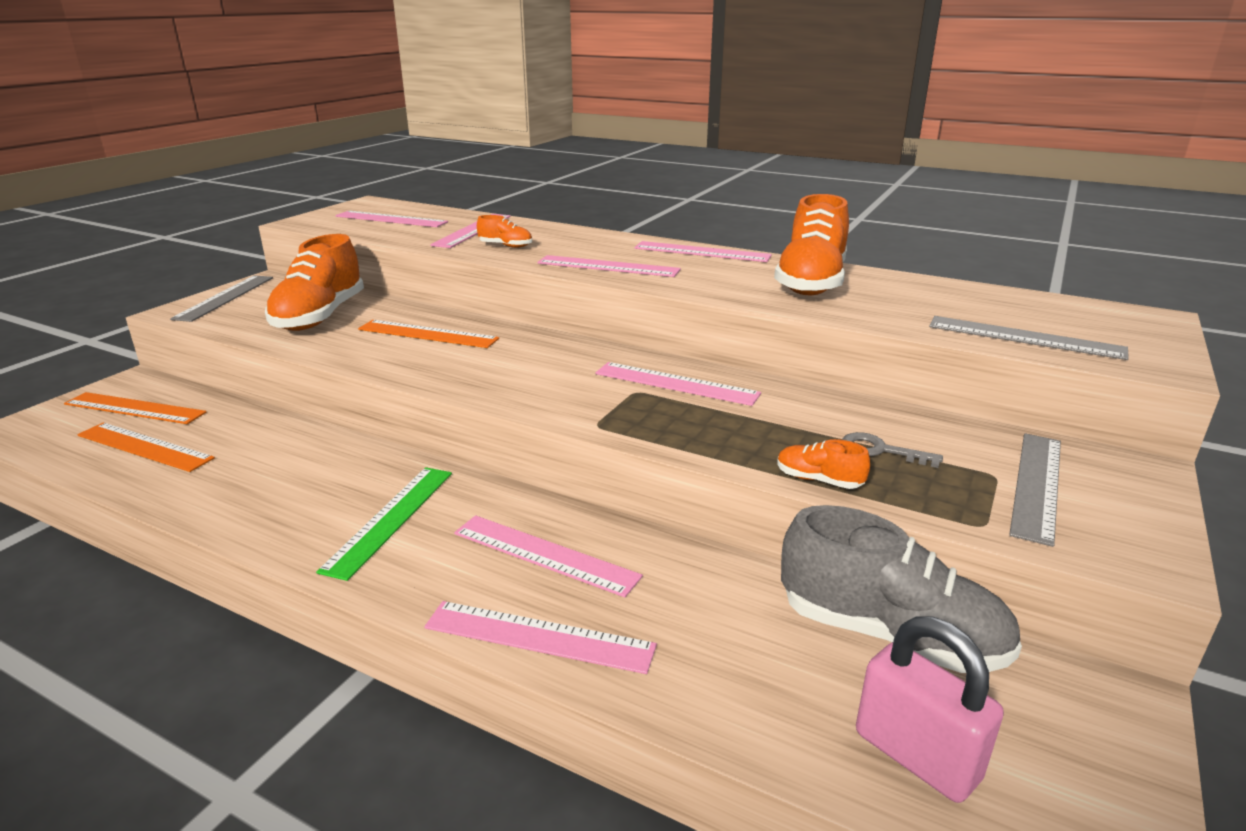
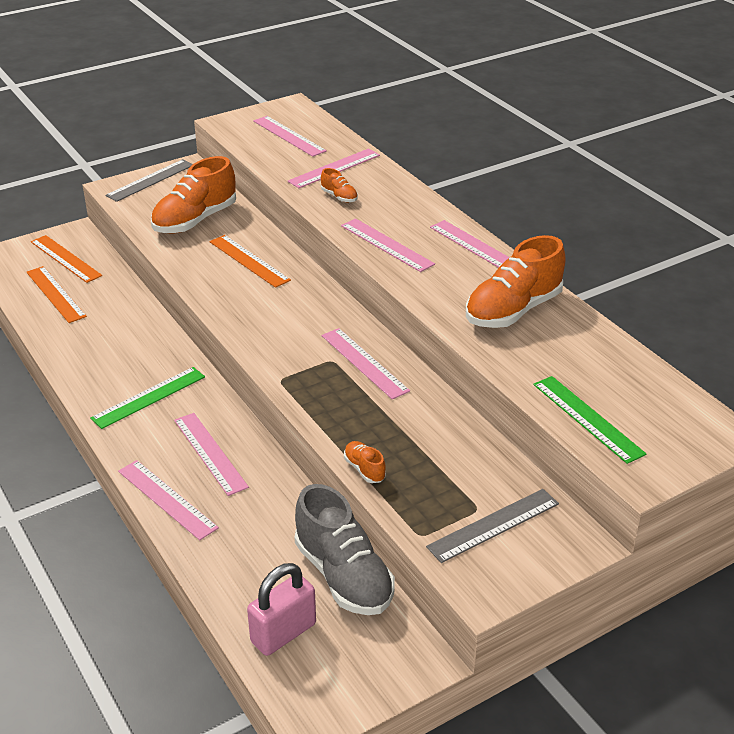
camera: 30 degrees right, 10 degrees up
(881, 450) = (430, 464): grey key -> none
(916, 755) = (283, 633): pink padlock -> pink padlock turned 60 degrees clockwise
(1025, 337) = (587, 418): grey ruler -> green ruler

